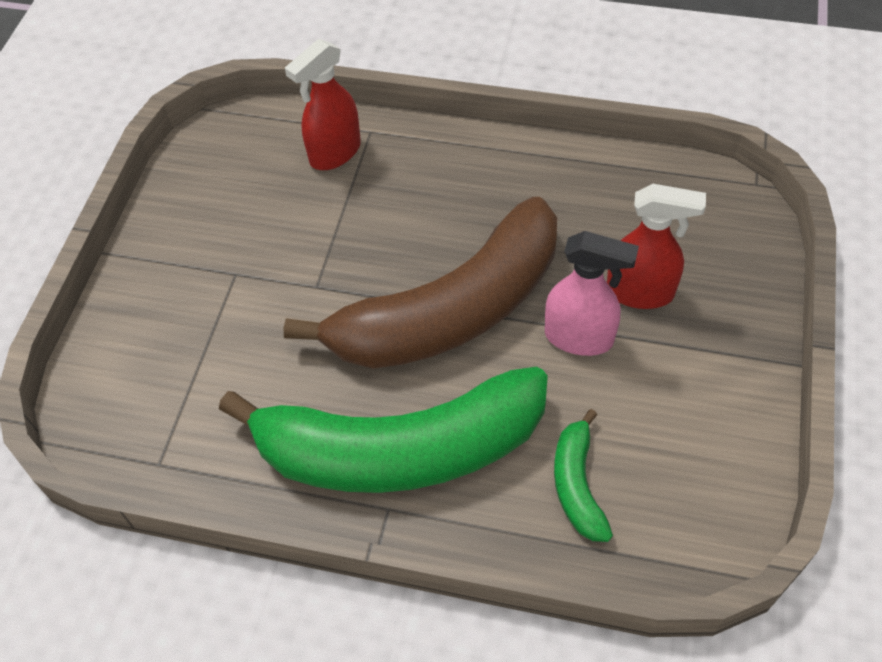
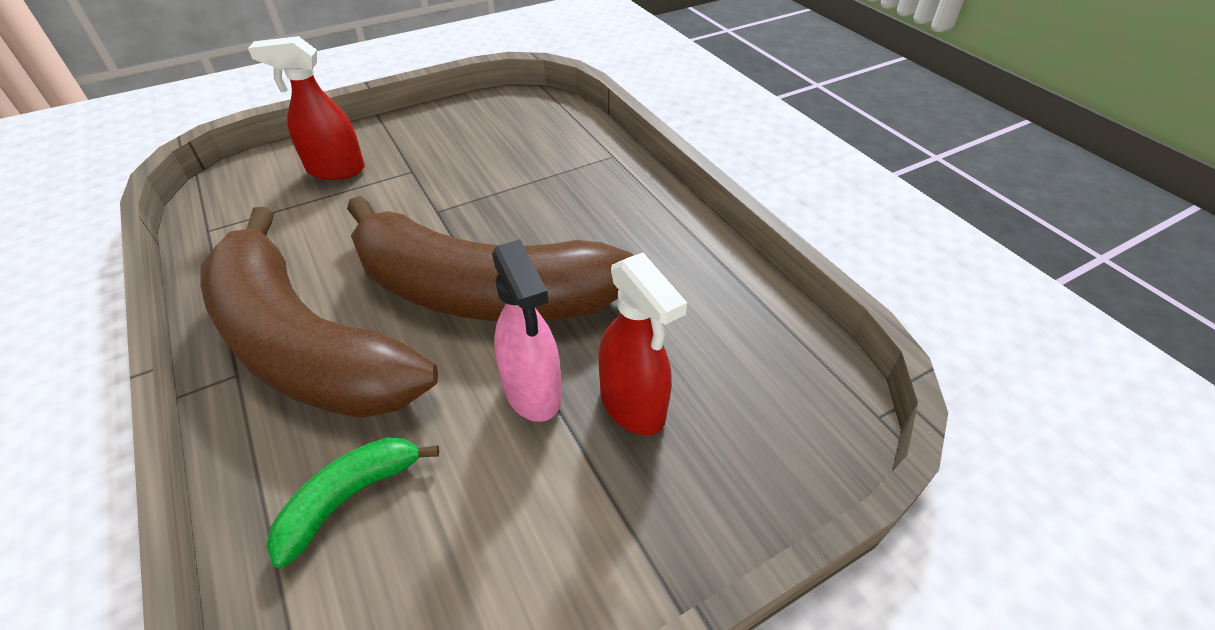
camera: 45 degrees right, 10 degrees down
(334, 153) = (570, 152): red spray bottle -> red spray bottle (335, 170)
(399, 450) = (306, 345): green banana -> brown banana

